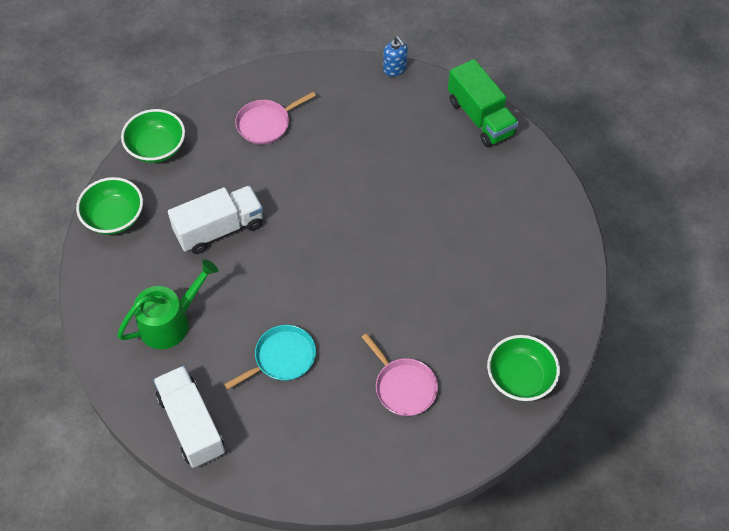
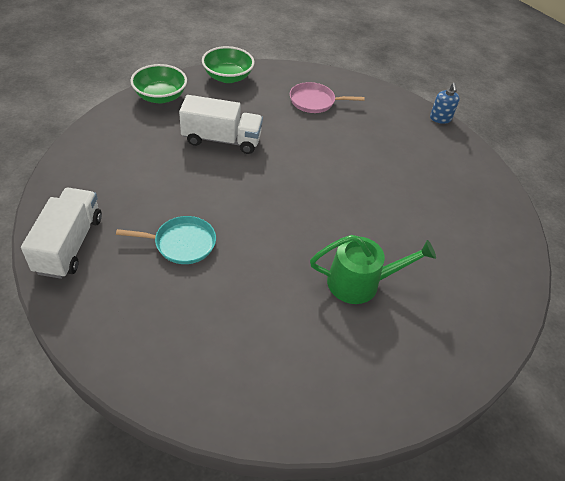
camera: 30 degrees right, 10 degrees down
(170, 322) = (128, 172): green watering can -> green watering can (360, 282)
(403, 387) = (257, 328): pink pan -> none
(480, 117) = (488, 180): green truck -> none
(520, 378) = (371, 392): green bowl -> none

